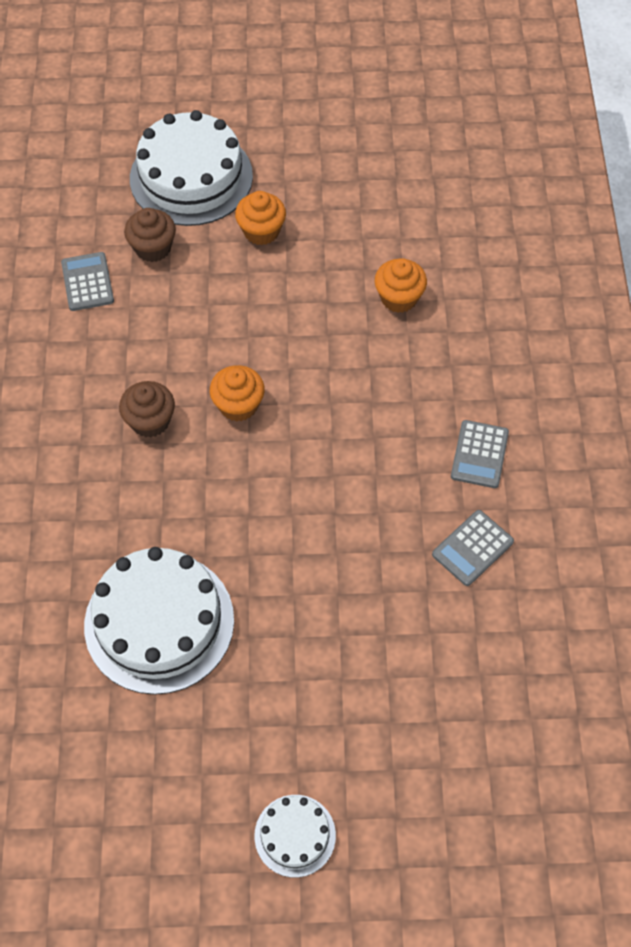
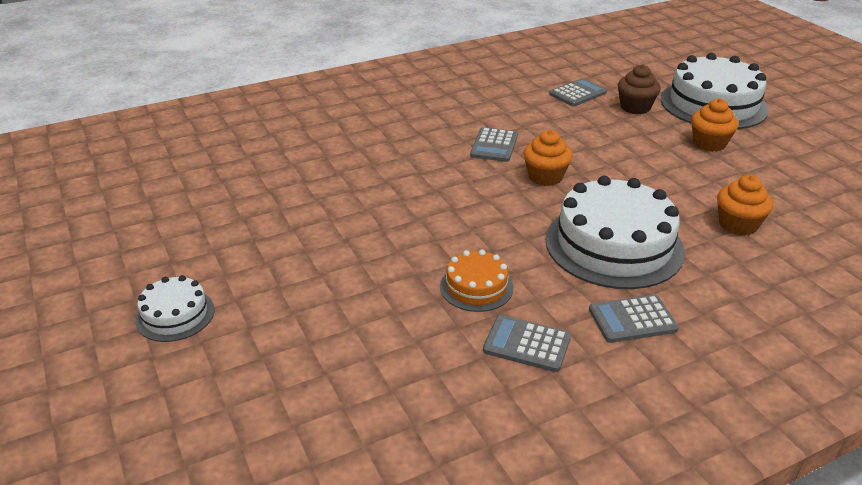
camera: 65 degrees right, 25 degrees down
(150, 421) = (494, 145): brown cupcake -> grey calculator
(159, 622) = (332, 195): white cake -> white cake (614, 245)
(381, 552) = (476, 287): none -> orange cake

